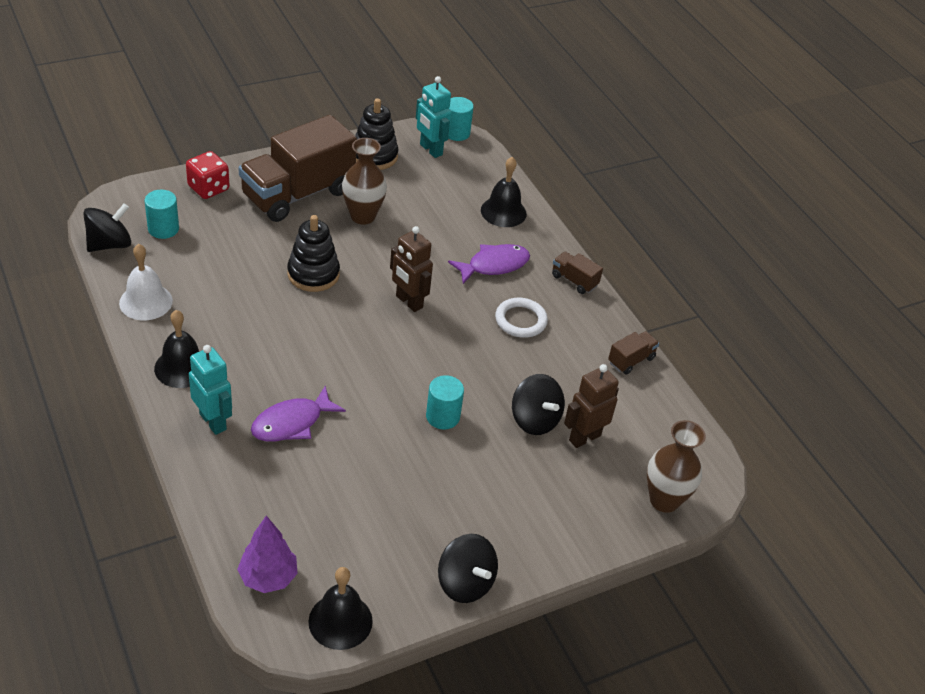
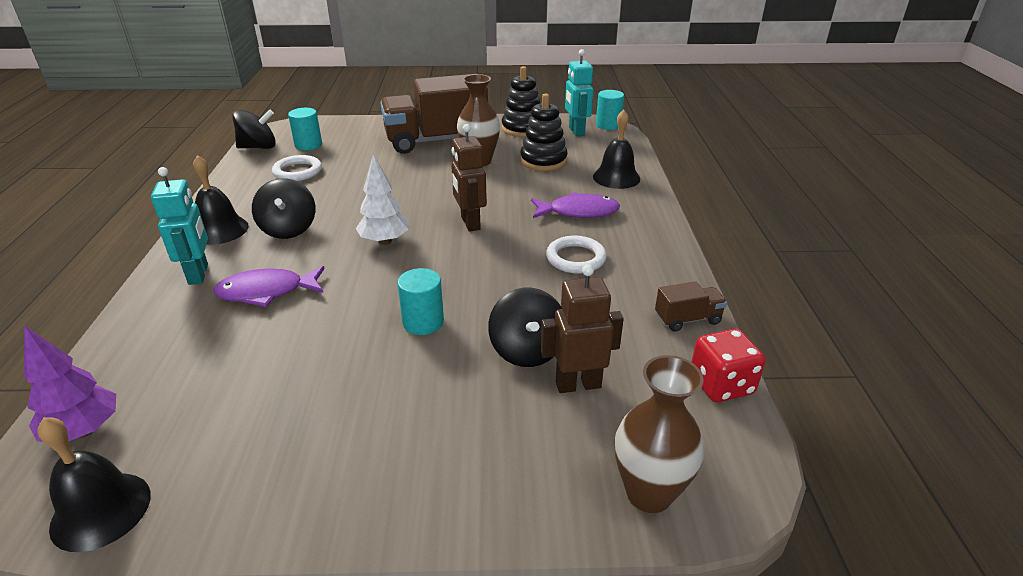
camera: 30 degrees right, 10 degrees down
(146, 301) = (244, 183): white bell -> none
(188, 272) = (297, 171): none -> white ring
(208, 188) = (368, 128): red dice -> red dice (721, 384)
(313, 274) = (399, 190): black stacking toy -> black stacking toy (543, 161)
(349, 342) = (385, 241): none -> white tree
(465, 583) = (291, 516): black spinning top -> black spinning top (288, 229)
(574, 280) = (659, 238): brown truck -> none

